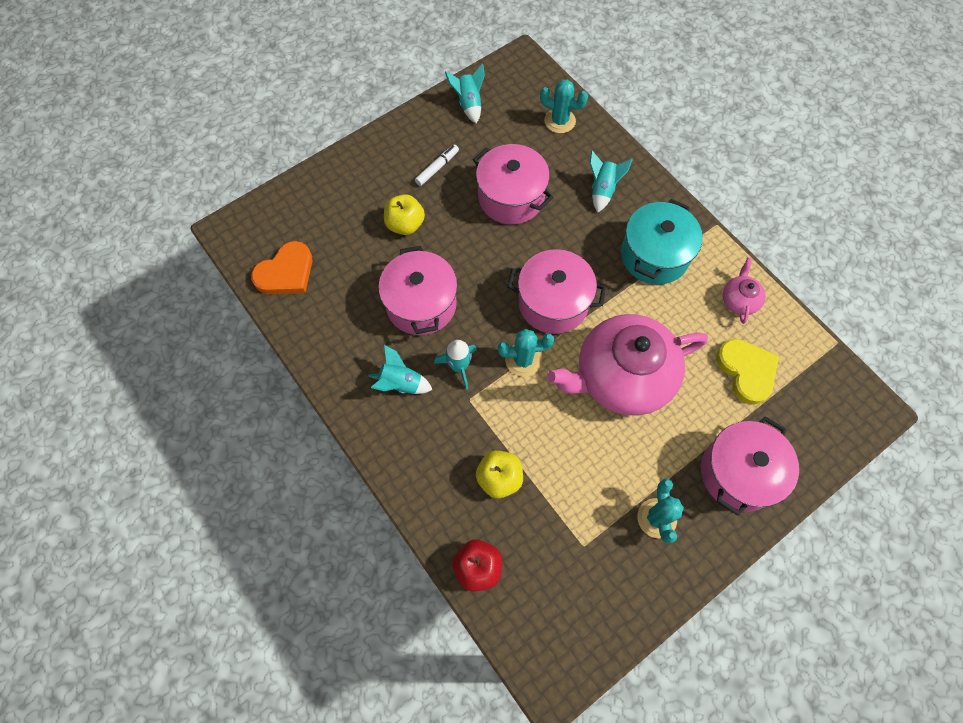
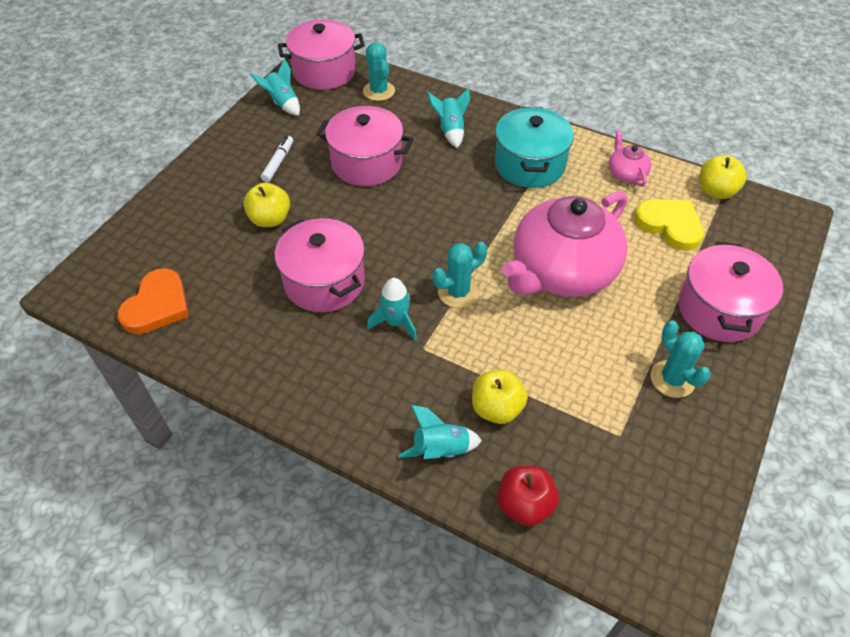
camera: 25 degrees left, 15 degrees down
(400, 383) = (341, 361): turquoise rocket -> turquoise rocket (440, 450)
(553, 303) = (458, 234): pink pot -> pink pot (324, 71)
(559, 121) = (379, 91): turquoise cactus -> turquoise cactus turned 75 degrees clockwise
(813, 353) = (716, 191): none -> yellow apple

